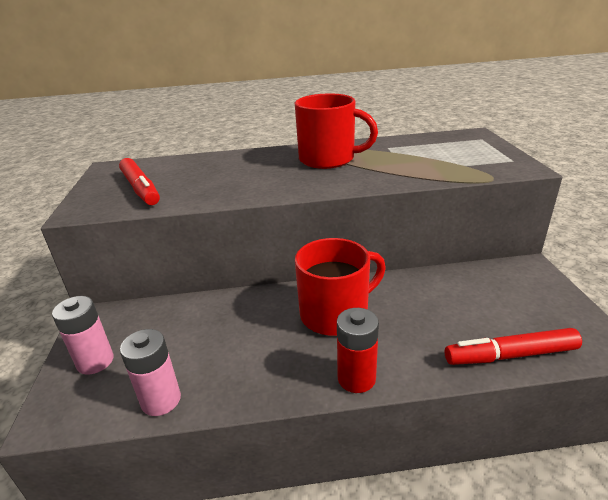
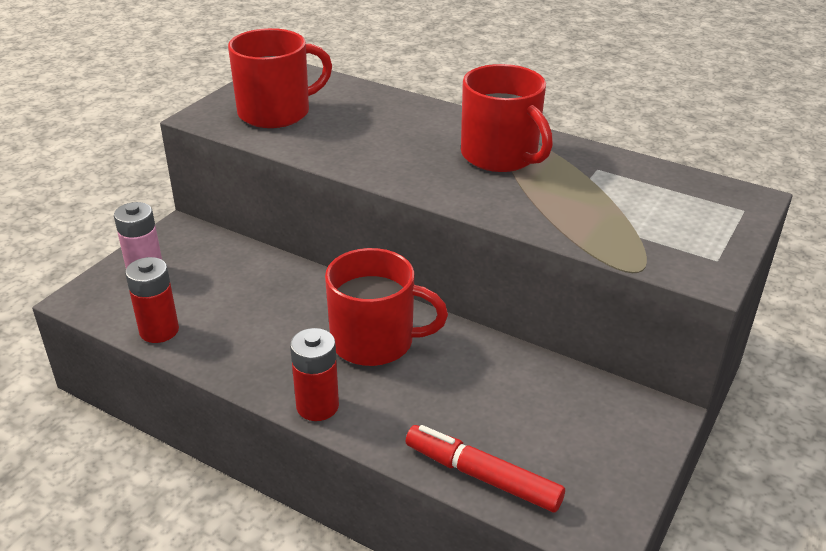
camera: 35 degrees right, 5 degrees up
(140, 189) = (276, 112): red marker -> red mug
(161, 400) = (159, 330): pink battery -> red battery

